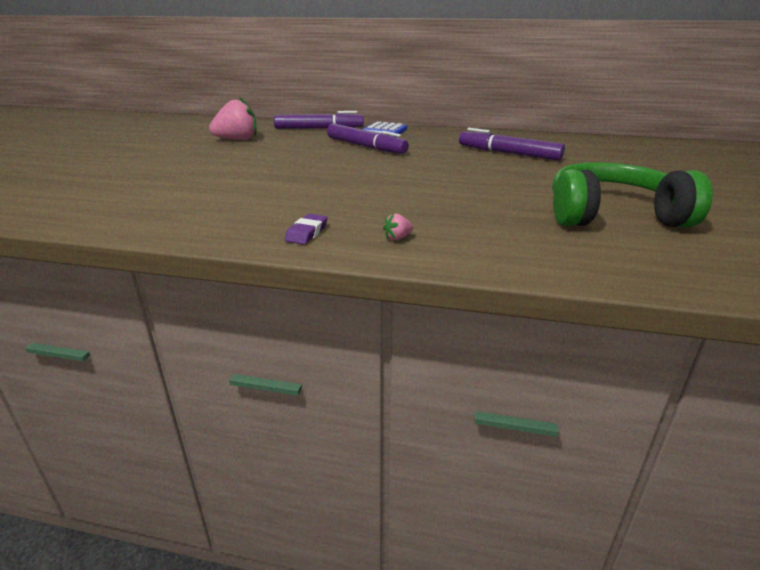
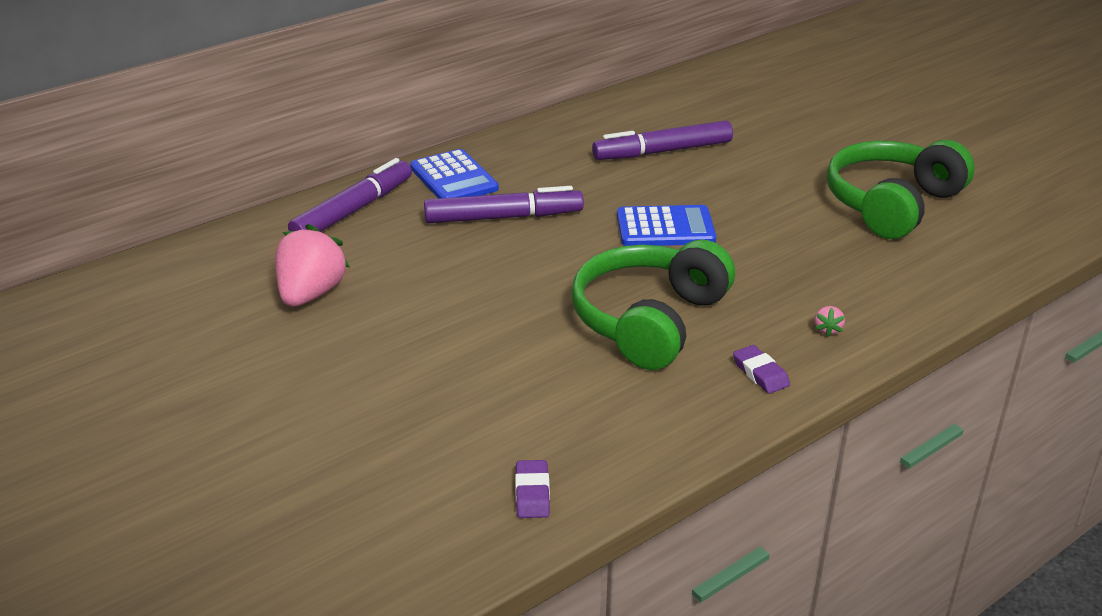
camera: 50 degrees left, 5 degrees up
(102, 213) = (532, 493): none -> purple eraser
(320, 193) = (649, 321): none -> green headphones
(428, 173) = (665, 228): none -> blue calculator

